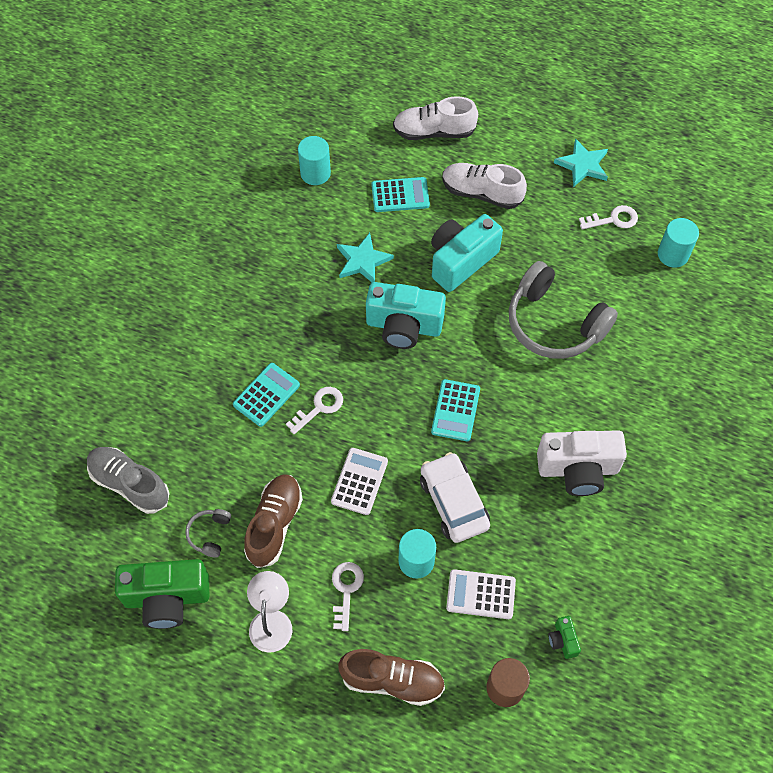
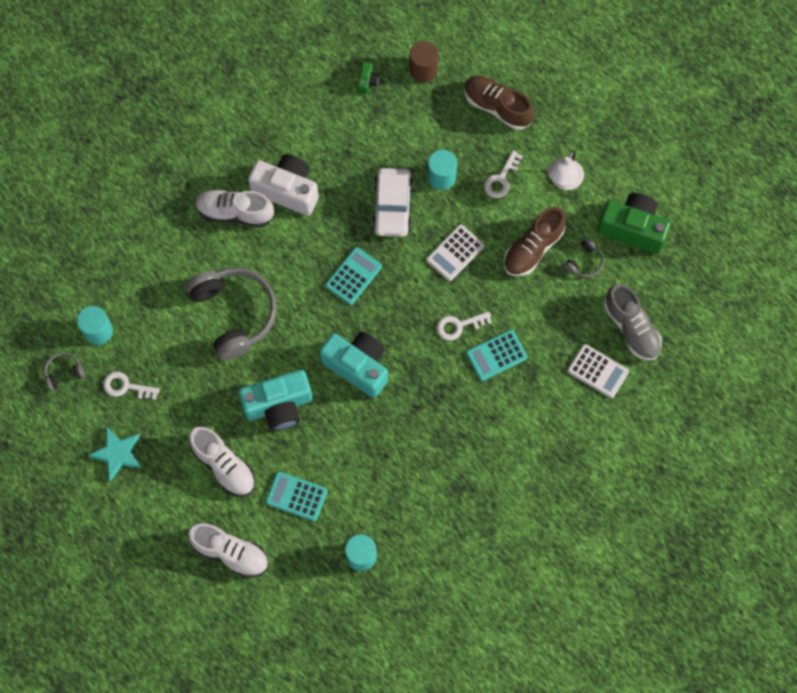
camera: 155 degrees left, 10 degrees up
(363, 261) = (362, 444): turquoise star -> none
(481, 594) = (407, 135): white calculator -> white calculator (597, 371)
(617, 422) = (235, 212): none -> white shoe
(678, 208) = (64, 372): none -> grey headphones

